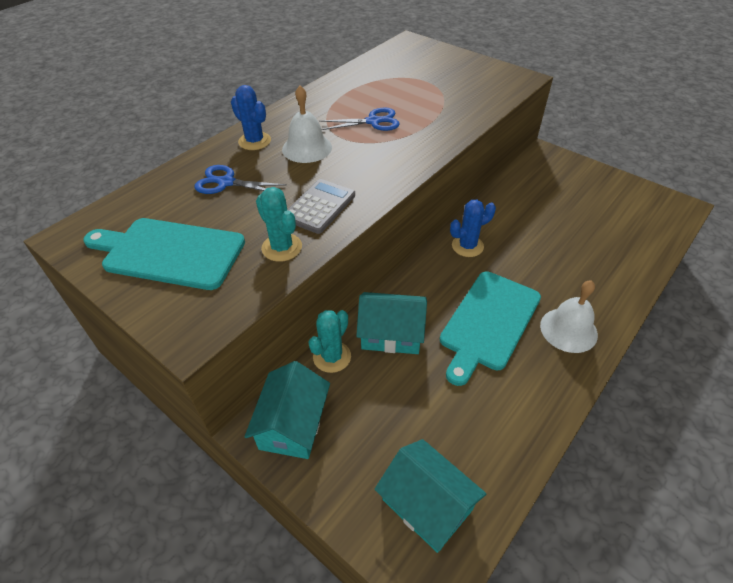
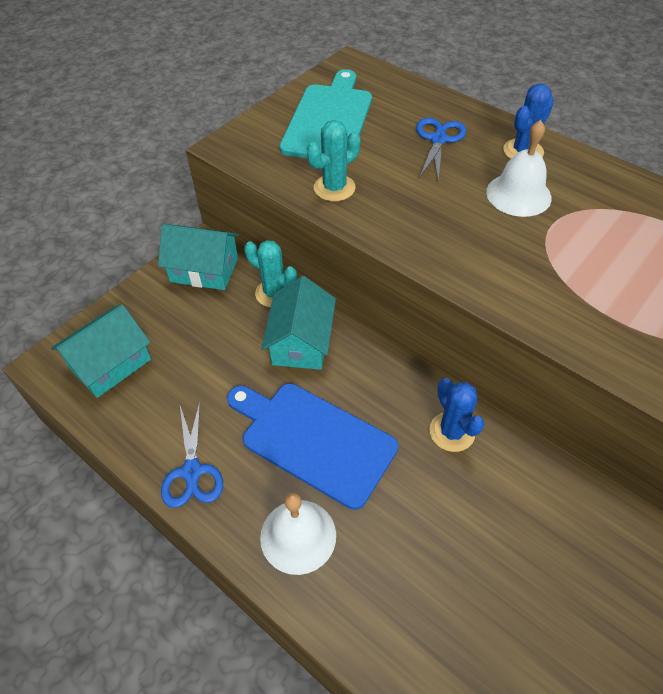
camera: 90 degrees right, 5 degrees up
(319, 206) = (402, 211): grey calculator -> none
(373, 121) = (602, 256): blue scissors -> blue scissors (192, 471)
(488, 322) = (313, 440): turquoise cutting board -> blue cutting board

